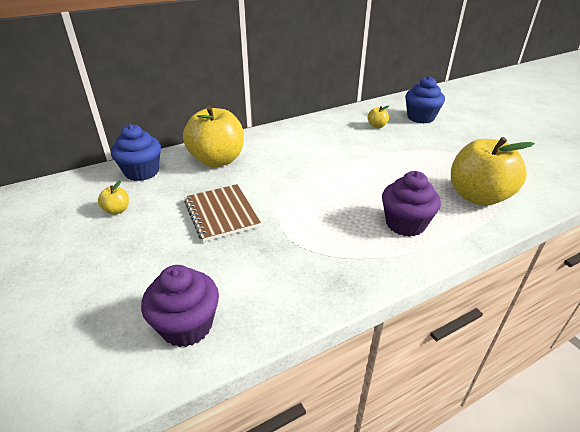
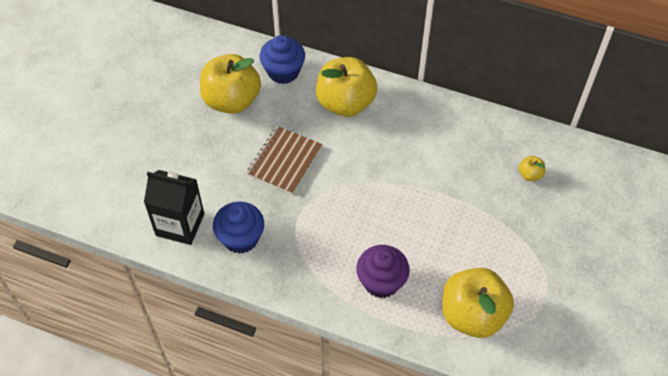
camera: 50 degrees right, 20 degrees up
(117, 210) = (232, 100): yellow apple -> yellow apple, size x2.41
(187, 325) = (180, 224): purple cupcake -> black carton
(420, 117) = (592, 200): blue cupcake -> blue cupcake (241, 238)

